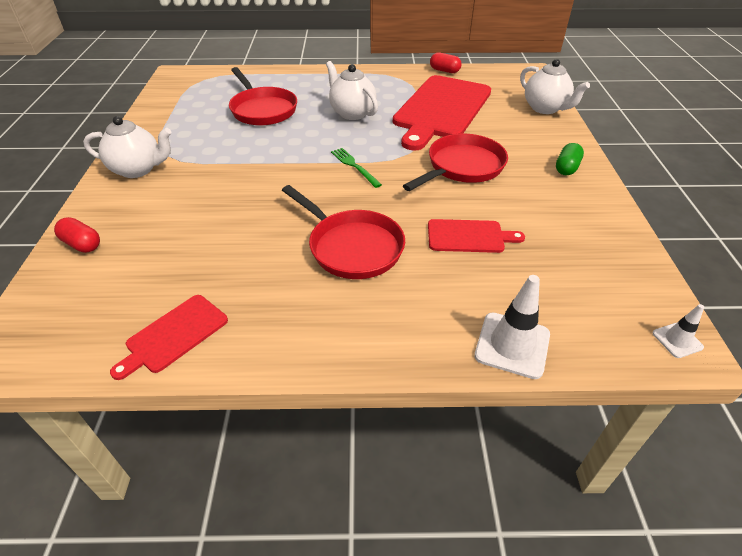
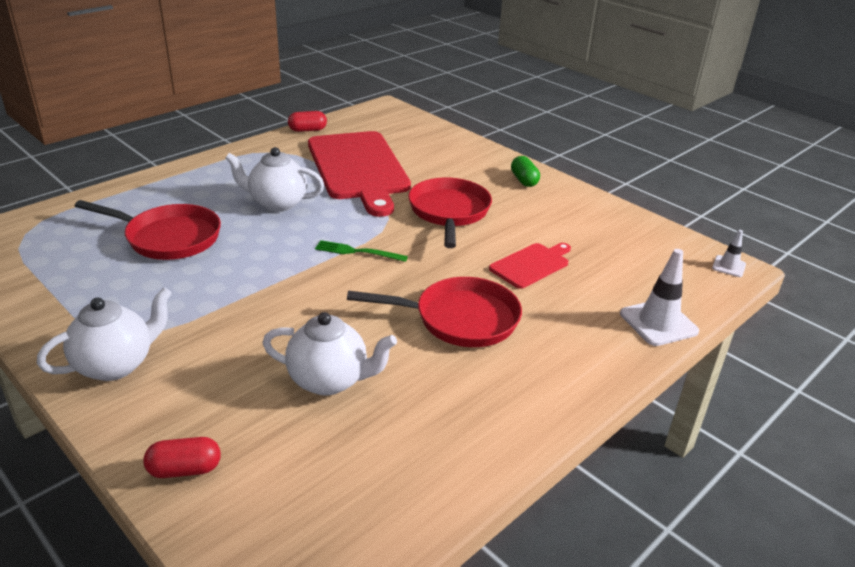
camera: 45 degrees left, 10 degrees down
(174, 335) = (426, 475): red cutting board -> none
(545, 108) = (443, 136): white teapot -> white teapot (329, 380)

